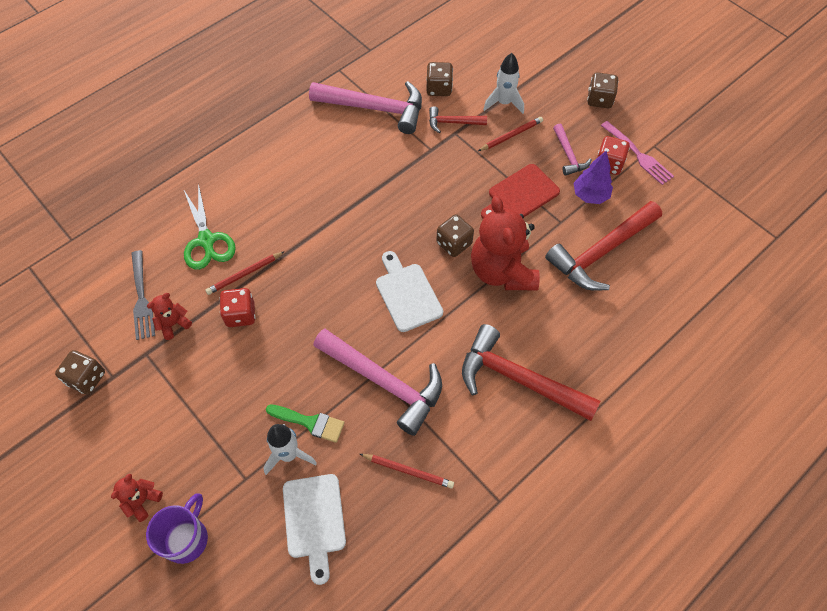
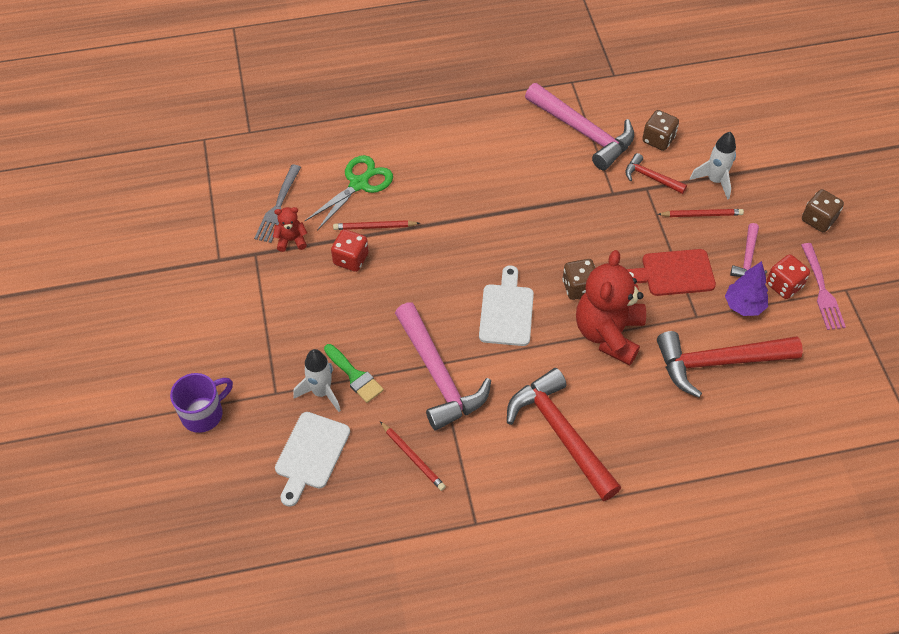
camera: 30 degrees right, 5 degrees down
(87, 378) = (198, 251): brown dice -> none
(142, 501) = (186, 367): red teddy bear -> none
(206, 241) = (359, 184): green scissors -> green scissors turned 150 degrees counterclockwise

